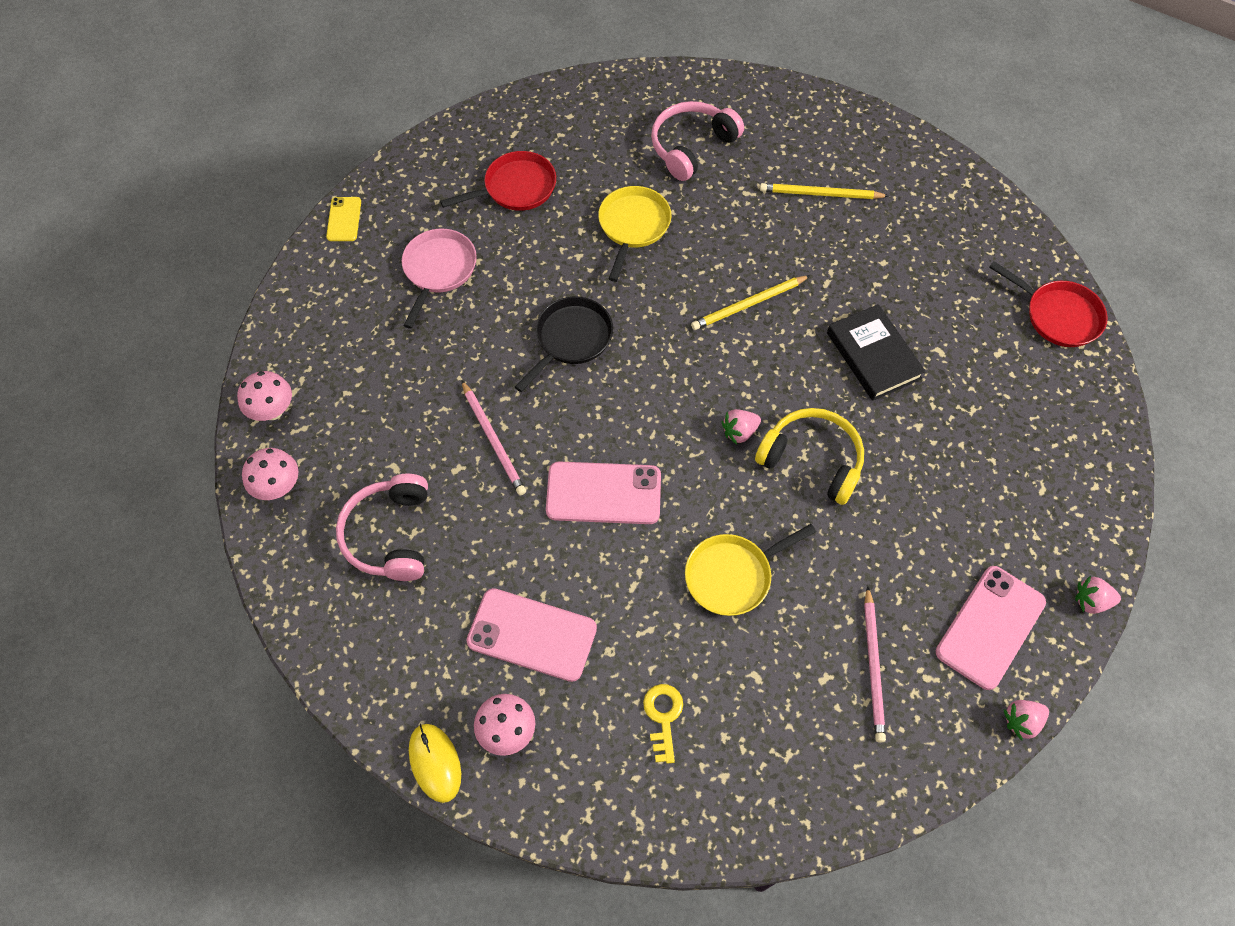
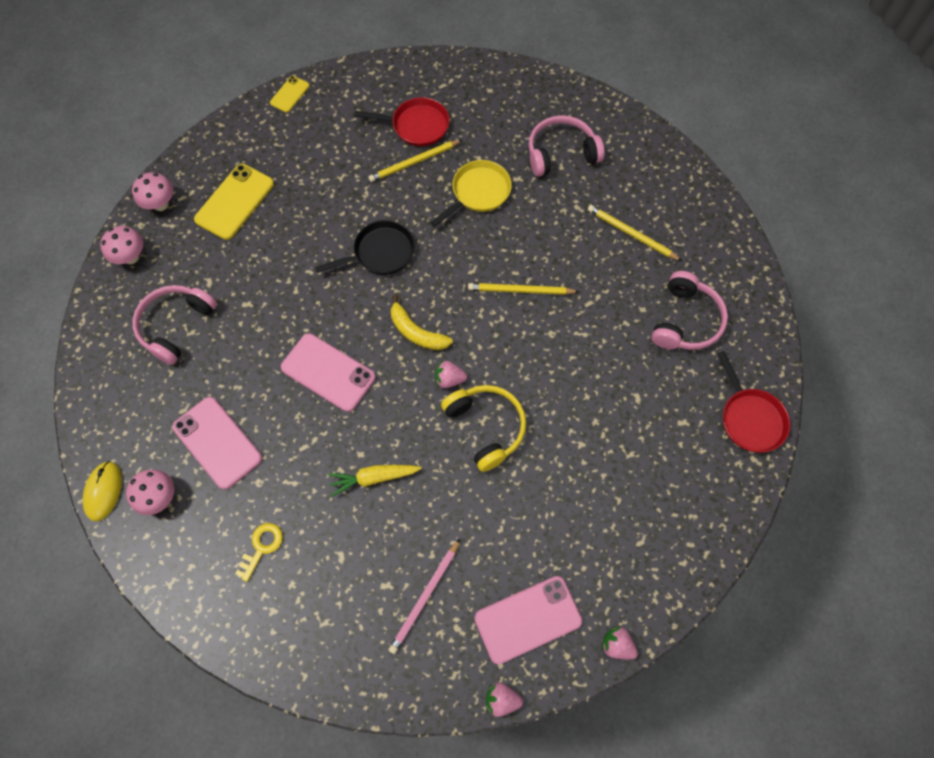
camera: 30 degrees right, 5 degrees up
(362, 365) = (235, 202): none -> yellow phone
(438, 270) = (326, 160): pink pan -> none
(493, 440) = (282, 297): pink pencil -> none
(540, 227) = (414, 162): none -> yellow pencil
(669, 401) = (416, 332): none -> yellow banana
(733, 575) = (374, 478): yellow pan -> yellow carrot
(873, 355) = (585, 375): black book -> none
(932, 252) = (686, 320): none -> pink headphones

